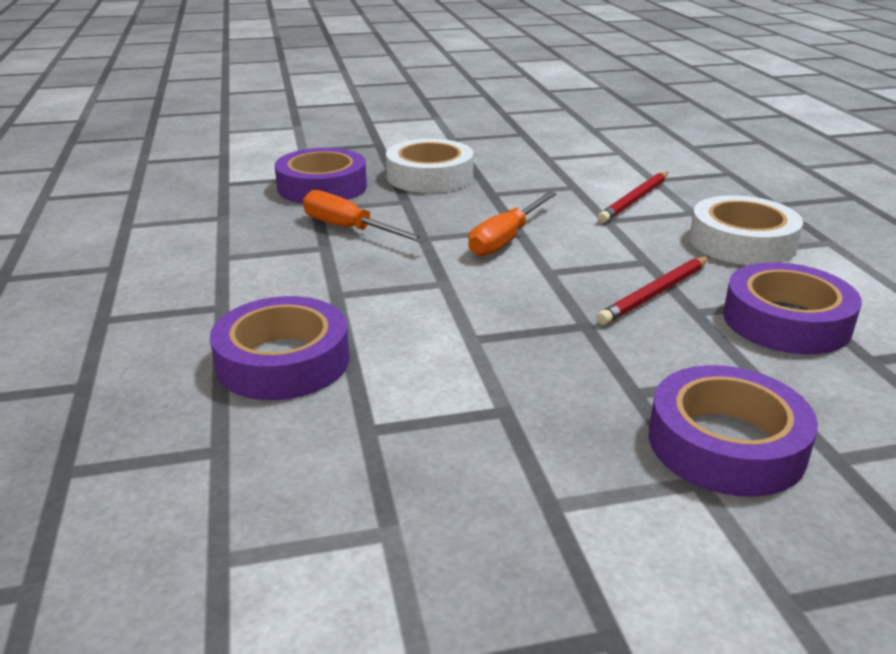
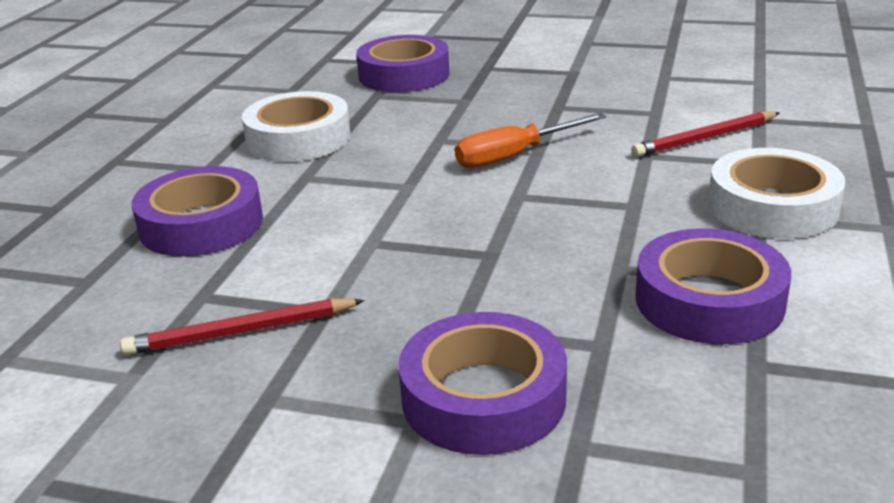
camera: 30 degrees right, 0 degrees up
(349, 229) = (382, 119): orange screwdriver -> none
(430, 176) = (516, 79): white tape -> white tape (298, 139)
(655, 293) = (599, 240): red pencil -> red pencil (241, 331)

